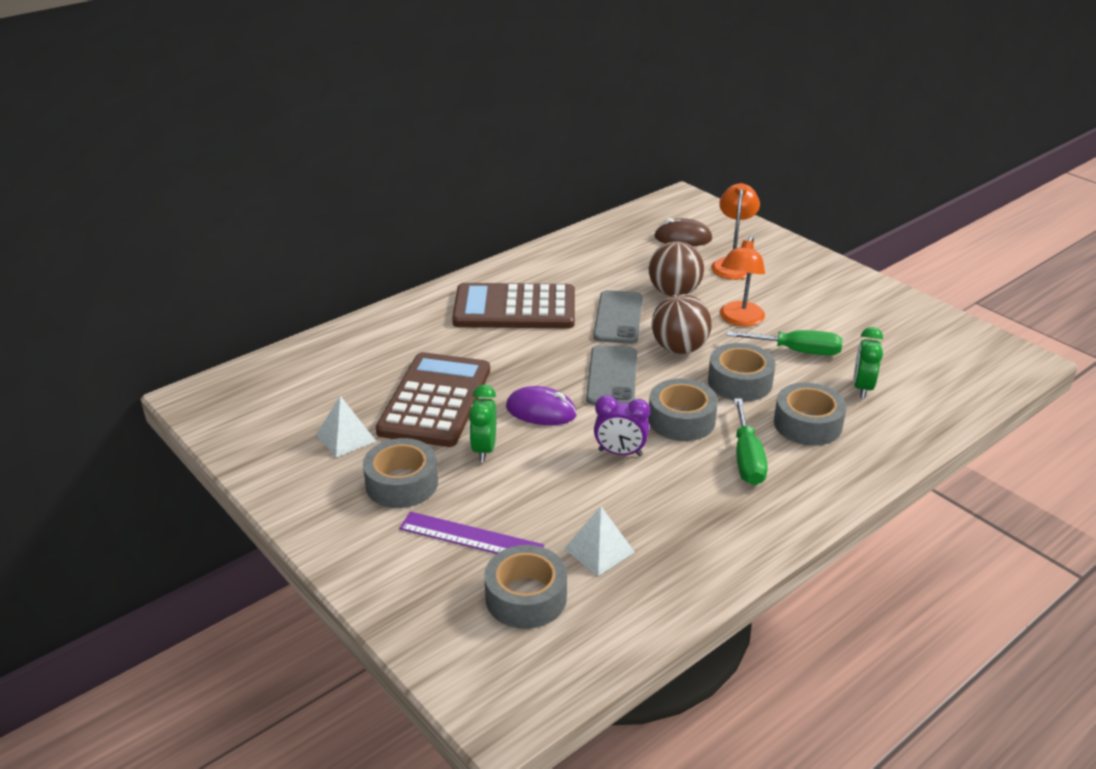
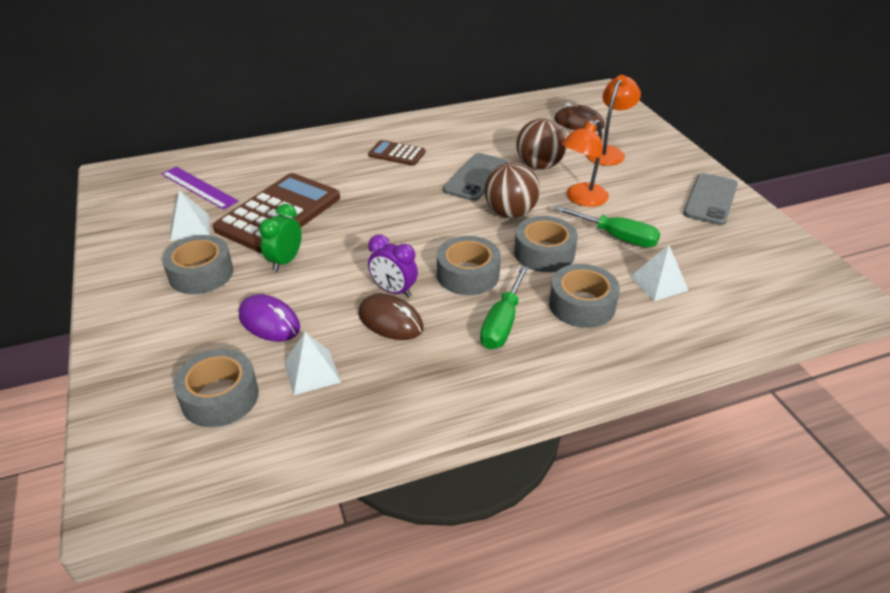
camera: 20 degrees right, 5 degrees up
(471, 537) = (218, 332): purple ruler -> purple ruler (199, 187)
(514, 308) = (397, 154): brown calculator -> brown calculator, size x0.50
(541, 411) = (354, 240): purple mouse -> purple mouse (269, 322)
(612, 376) = (435, 224): grey phone -> grey phone (710, 199)
(639, 483) = (390, 321): none -> brown mouse
(862, 388) = (658, 283): green clock -> white pyramid

